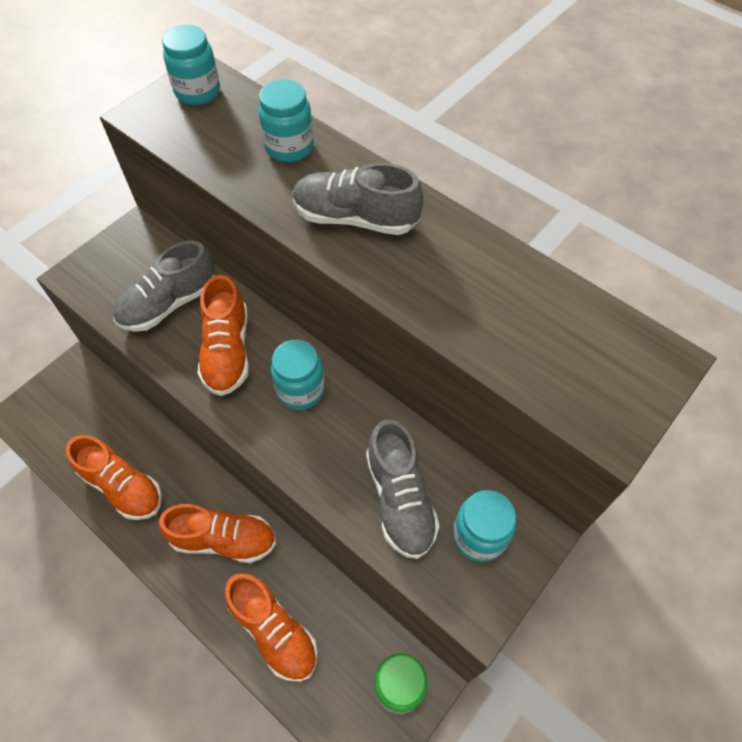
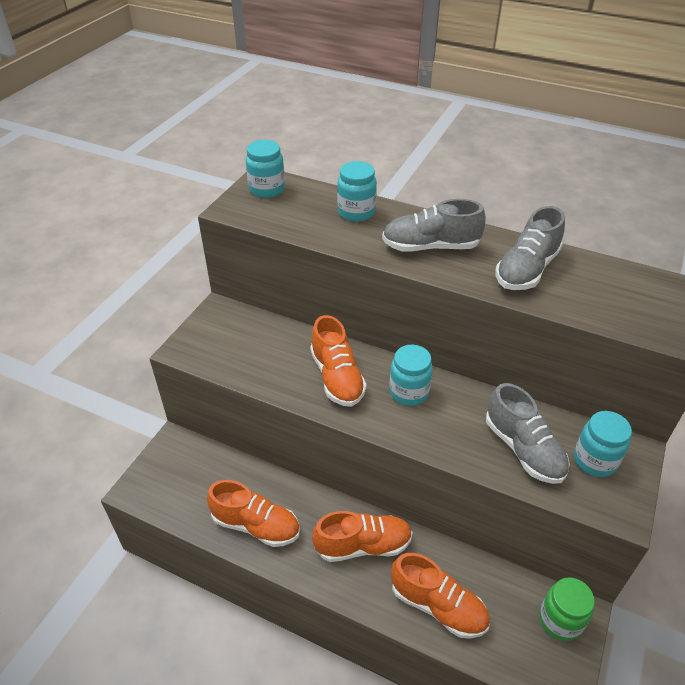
camera: 15 degrees left, 15 degrees down
(169, 303) = (273, 354): grey shoe -> grey shoe (526, 270)

